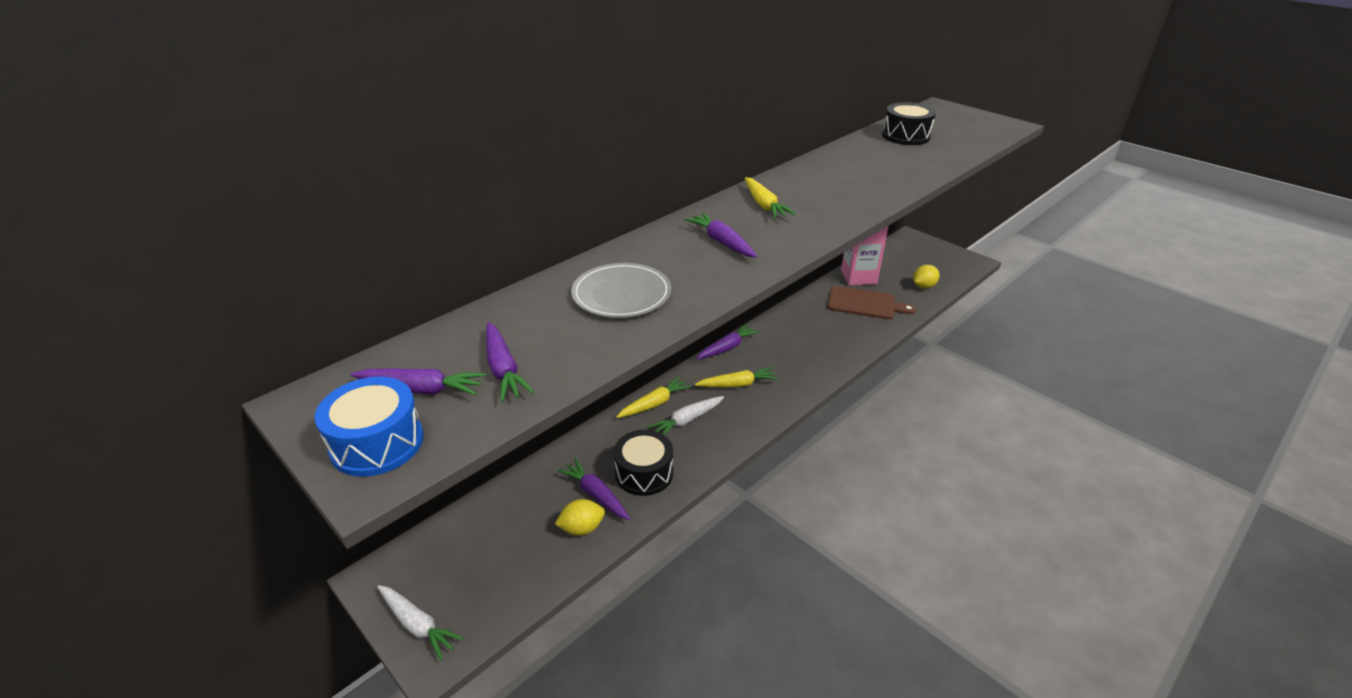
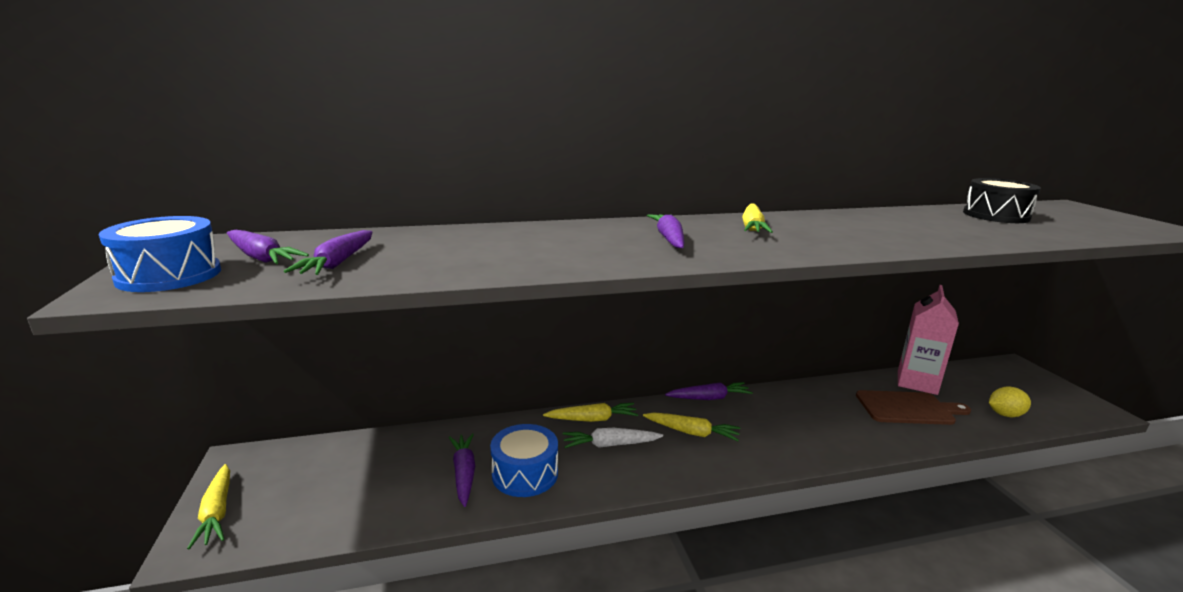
camera: 30 degrees right, 15 degrees down
(418, 625) = (217, 512): white carrot -> yellow carrot
(582, 528) = (422, 497): yellow lemon -> none
(621, 294) = (517, 247): grey plate -> none
(644, 473) = (525, 474): black drum -> blue drum
(865, 304) = (908, 408): brown cutting board -> brown cutting board turned 45 degrees counterclockwise

